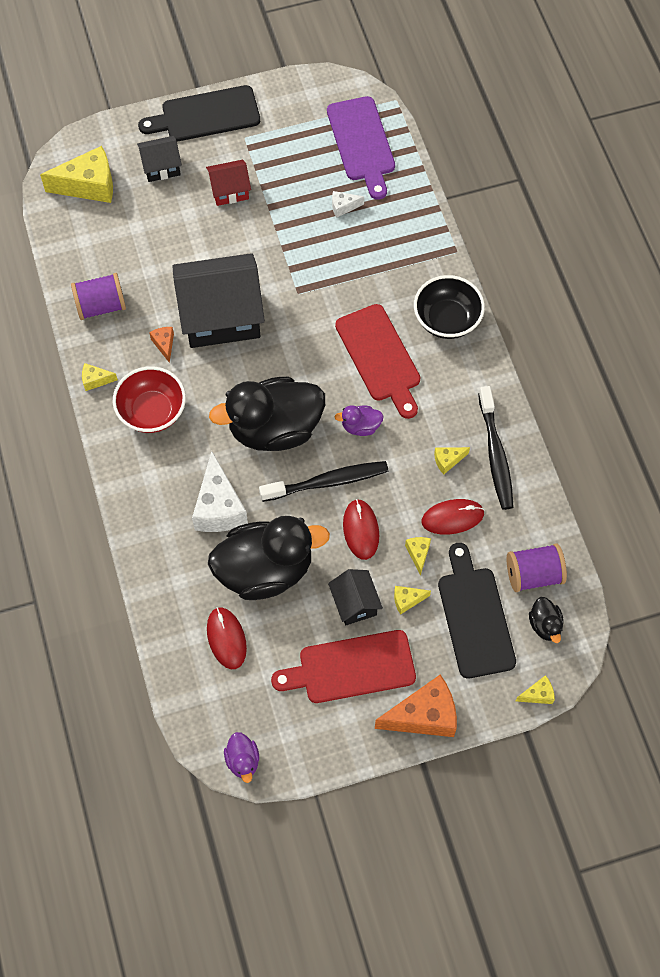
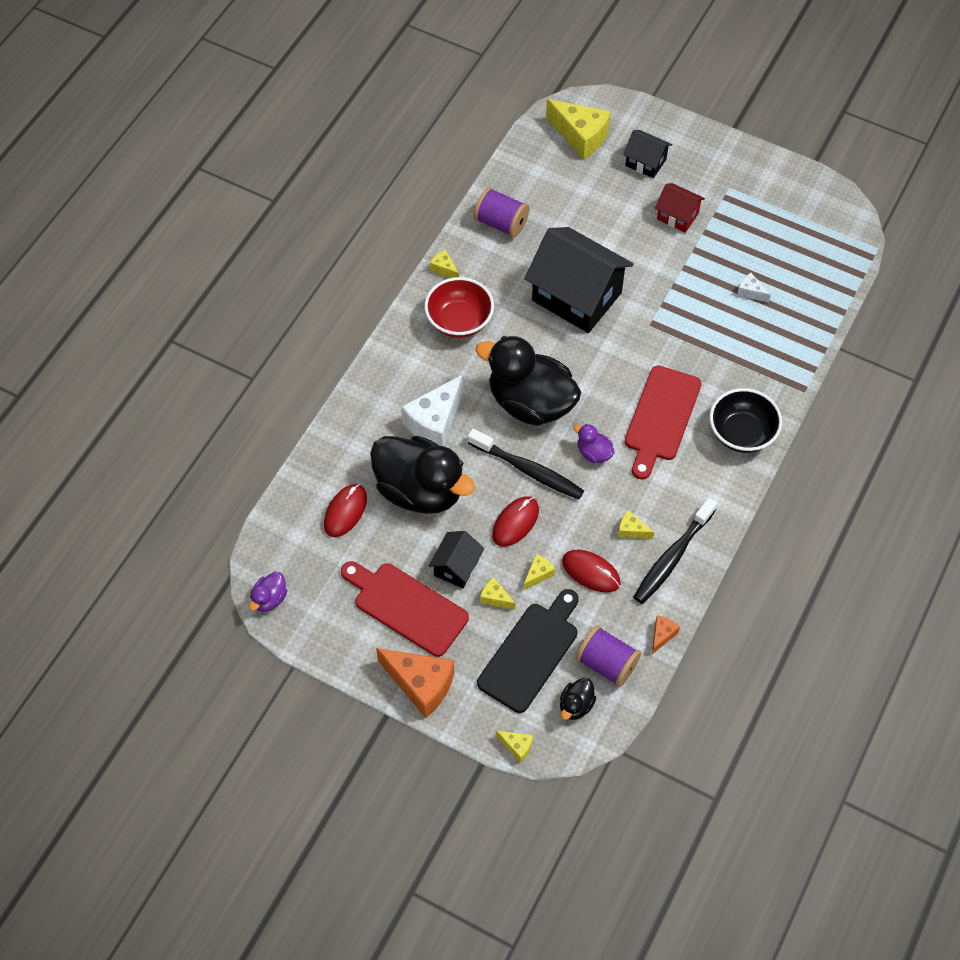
camera: 45 degrees right, 5 degrees down
(164, 344) = (516, 283): orange cheese -> orange cheese (662, 635)
(205, 115) = (717, 151): black cutting board -> none
(362, 143) = (815, 258): purple cutting board -> none

